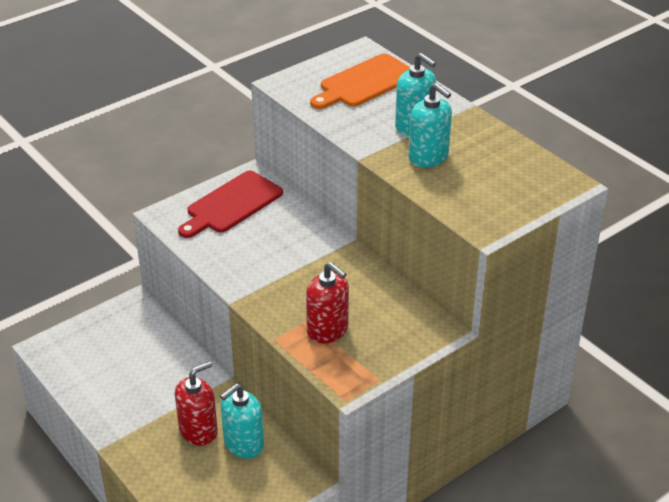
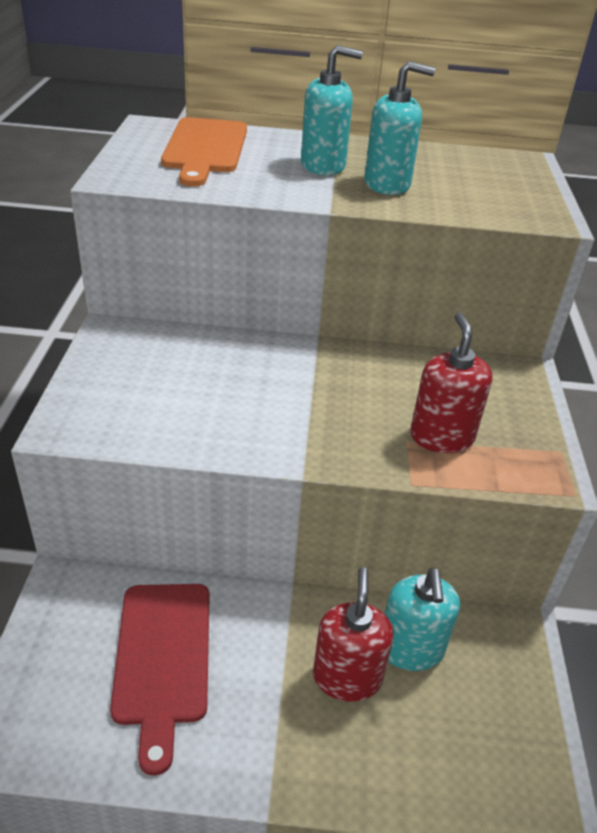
camera: 50 degrees left, 0 degrees up
(231, 204) = (134, 370): red cutting board -> red cutting board (162, 658)
(327, 330) = (442, 436): red soap dispenser -> red soap dispenser turned 90 degrees counterclockwise

